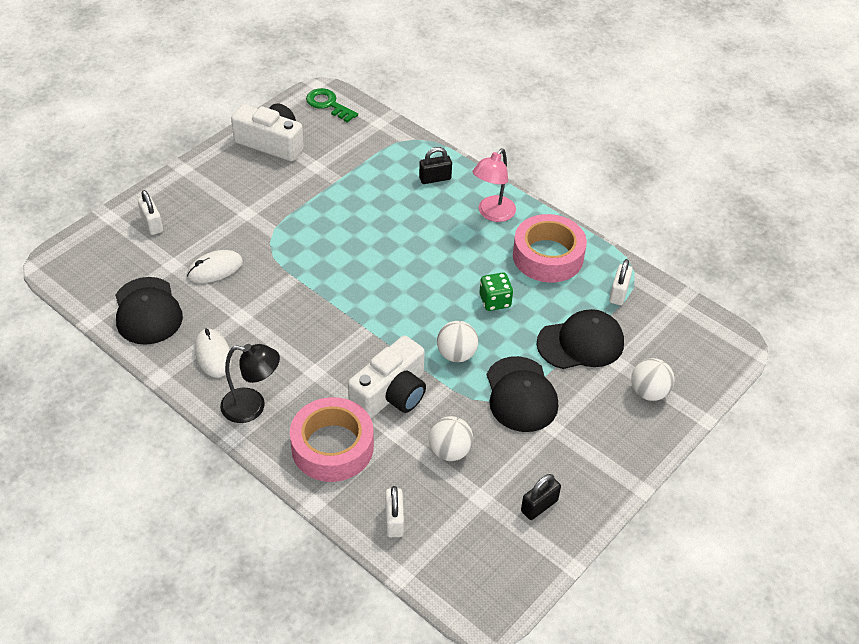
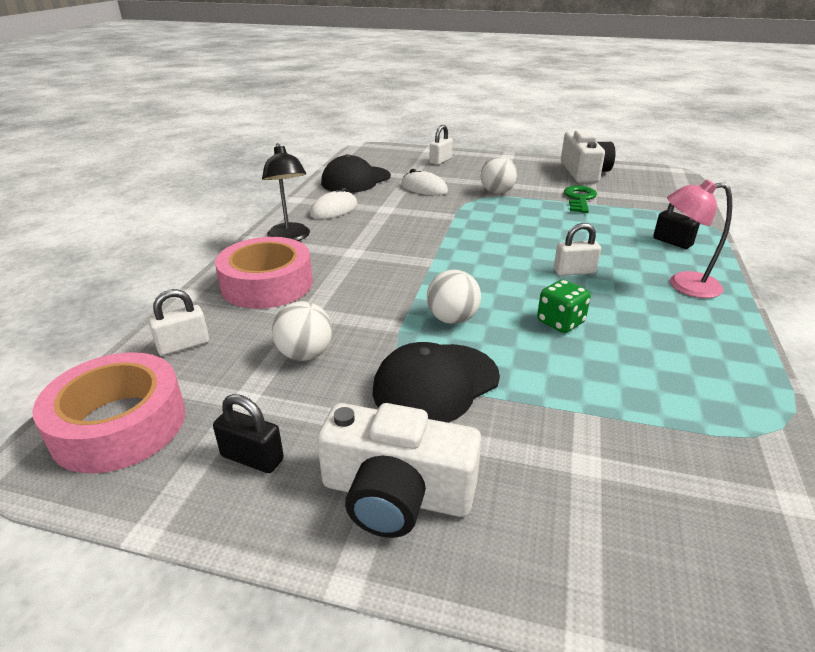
camera: 65 degrees right, 15 degrees down
(328, 104) = (665, 179): green key -> green key (579, 199)
(391, 393) = (360, 296): white camera -> white camera (396, 494)
(548, 256) = (684, 340): pink tape -> pink tape (119, 424)
(581, 343) = (578, 412): black cap -> none
(618, 293) = (717, 423): white padlock -> white padlock (574, 271)
(649, 392) = (566, 523): white ball -> white ball (497, 192)

